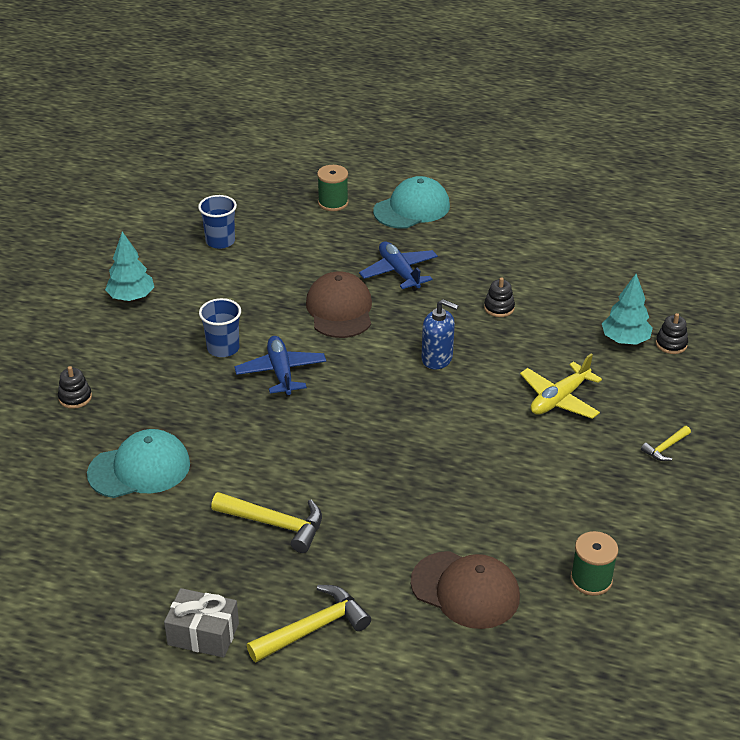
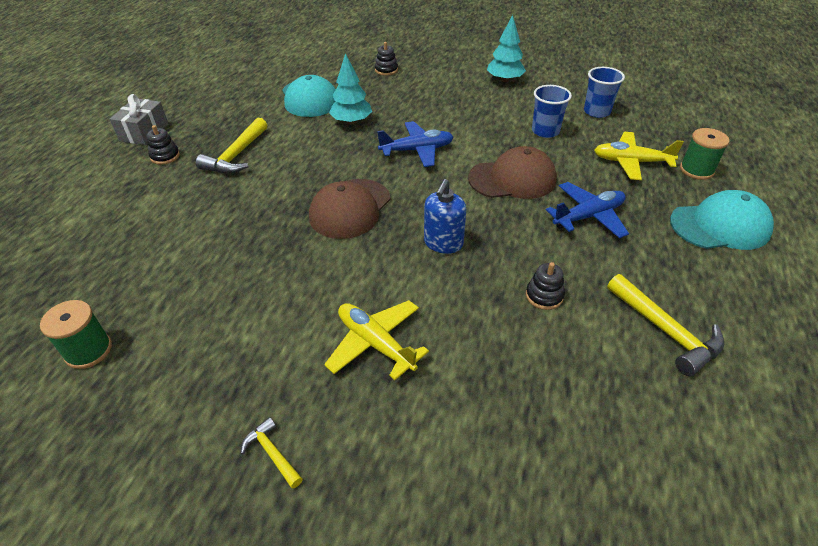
camera: 90 degrees right, 5 degrees up
(223, 348) = (446, 122): blue cup -> blue cup (545, 131)
(314, 628) = (124, 177): yellow hammer -> yellow hammer (666, 331)
(317, 236) = (631, 162): none -> yellow plane
(412, 208) = (720, 226): turquoise cap -> turquoise cap turned 60 degrees counterclockwise
(465, 590) = (120, 257): brown cap -> brown cap (350, 208)
(625, 340) = (501, 429): turquoise tree -> turquoise tree (351, 122)
(671, 344) = (500, 495): black stacking toy -> black stacking toy (165, 156)

